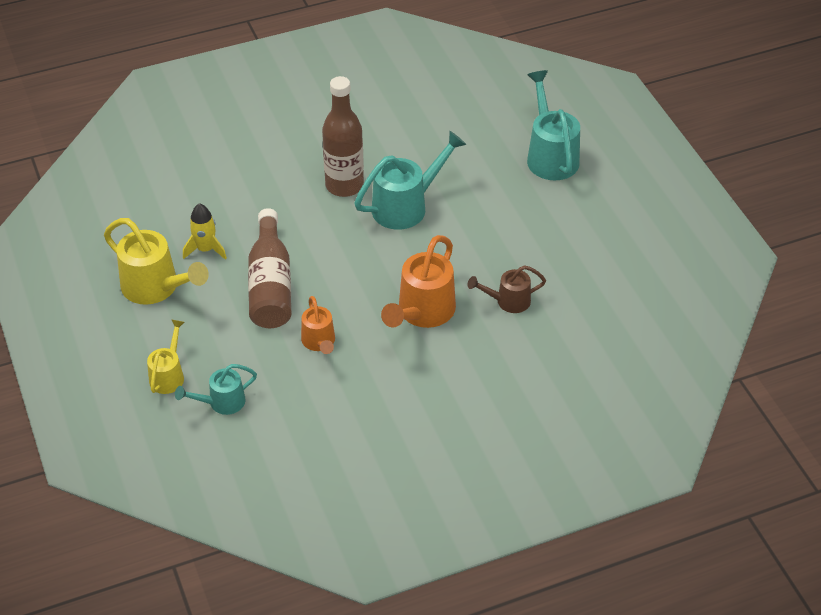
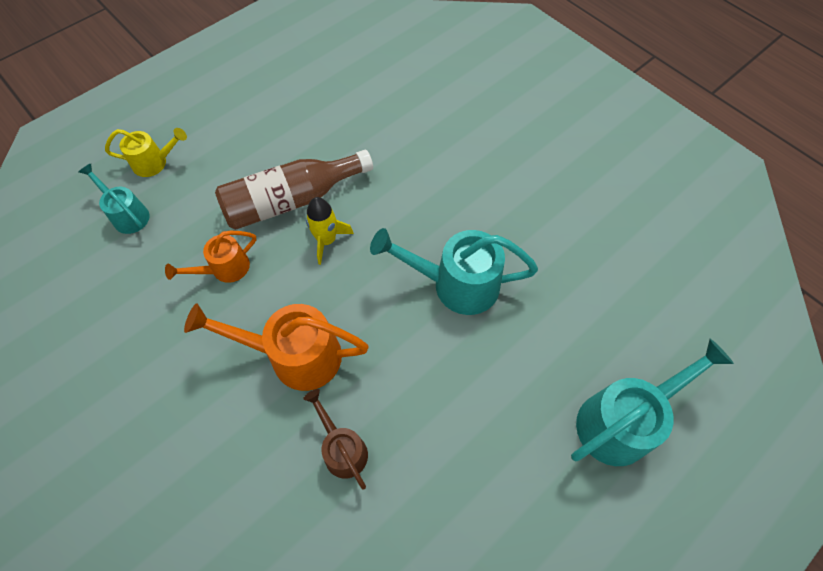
camera: 70 degrees right, 15 degrees up
(156, 288) = (261, 116): yellow watering can -> none
(206, 249) = (322, 134): yellow rocket -> yellow rocket (327, 240)
(344, 185) = (459, 215): brown bottle -> none
(406, 206) = (455, 284): turquoise watering can -> turquoise watering can turned 150 degrees clockwise

